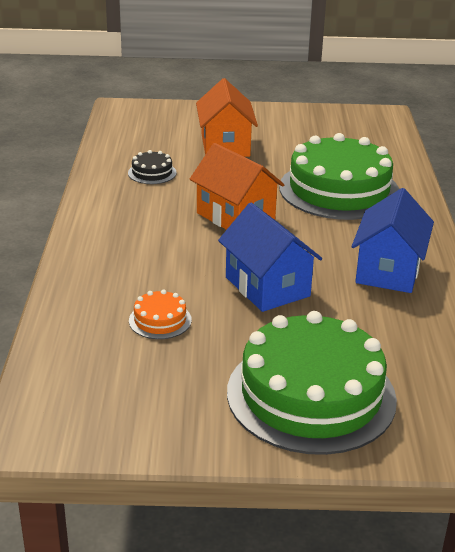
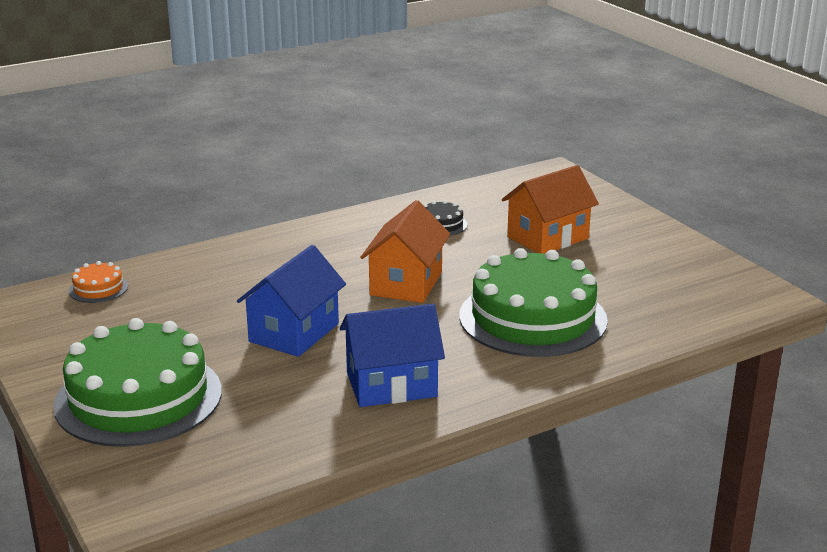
camera: 60 degrees right, 5 degrees down
(160, 320) = (193, 303): orange cake -> orange cake (98, 288)

